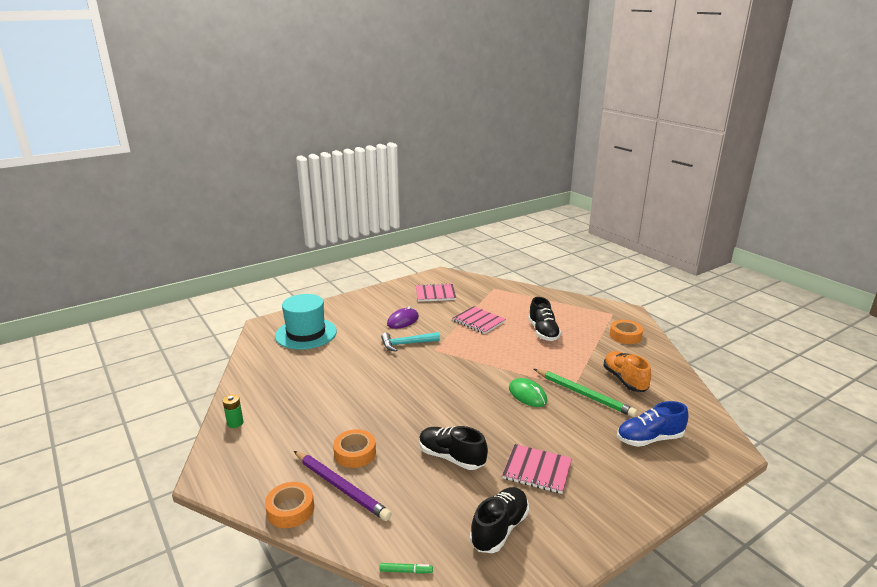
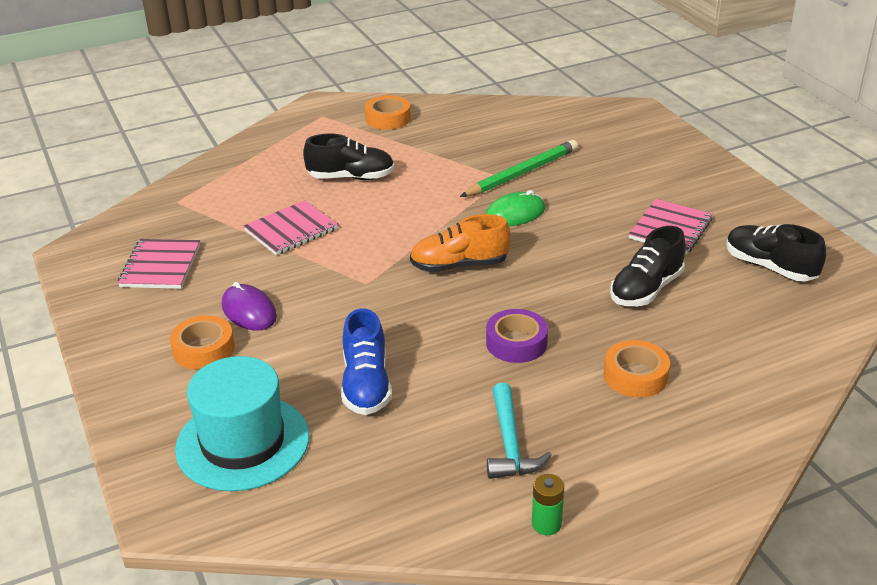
camera: 80 degrees left, 10 degrees up
(290, 509) = (758, 438): orange tape -> orange tape (204, 349)
(341, 487) = (709, 389): purple pencil -> none
(385, 404) = (516, 343): none -> purple tape
(406, 571) = (844, 338): green marker -> none
(407, 344) = (337, 311): turquoise hammer -> turquoise hammer (510, 443)
(624, 380) = (495, 140): orange shoe -> orange shoe (459, 265)
(649, 439) = (615, 149): blue shoe -> blue shoe (366, 385)

